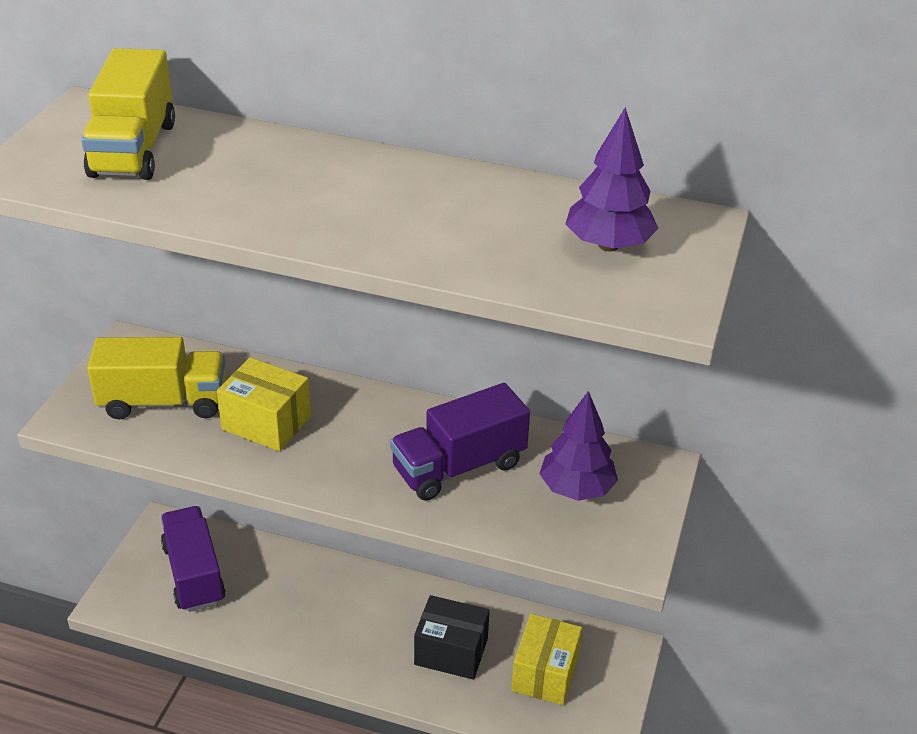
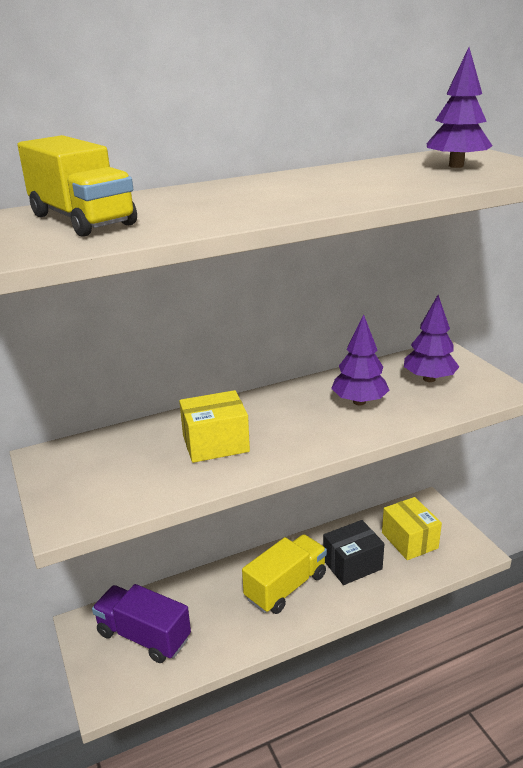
camera: 40 degrees left, 10 degrees down
(163, 402) = (125, 472): yellow truck -> yellow truck (286, 587)
(459, 466) = (359, 402): purple truck -> purple tree

